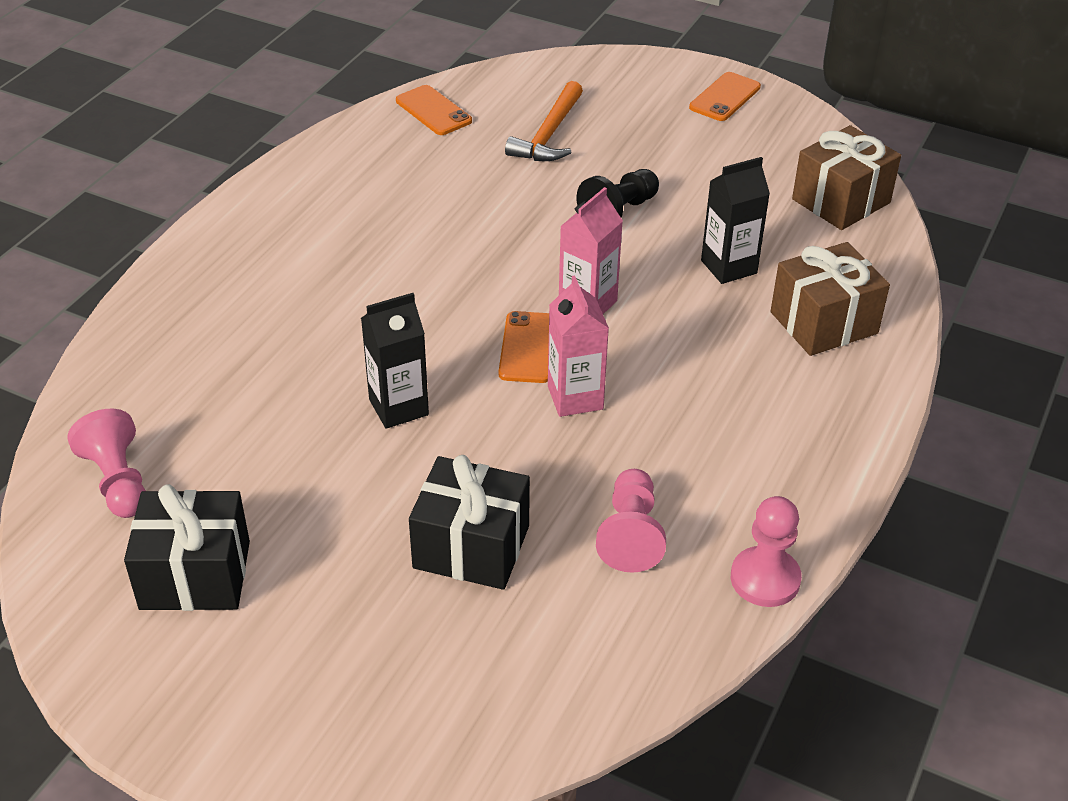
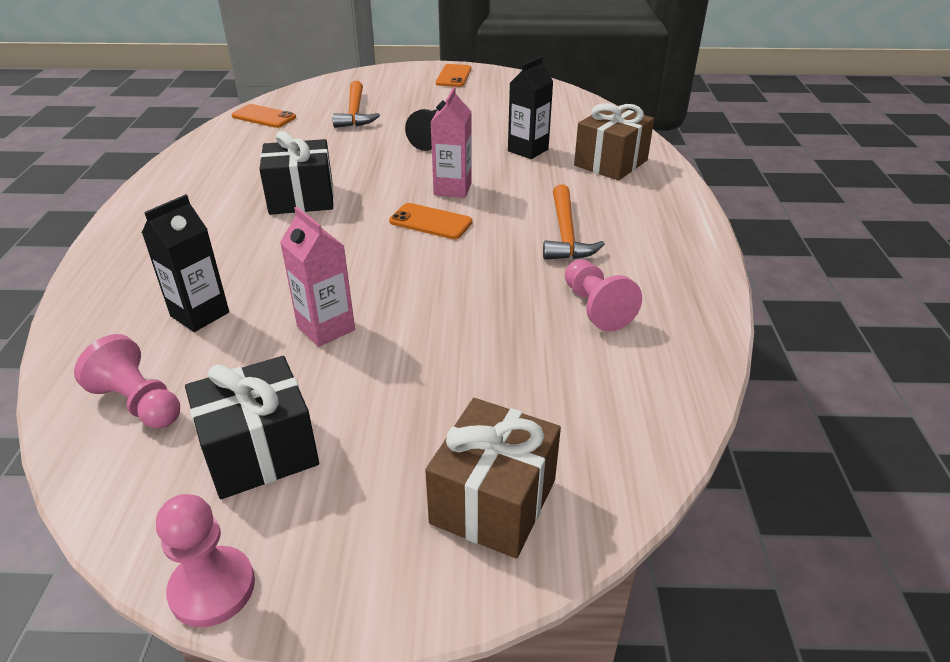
camera: 25 degrees left, 5 degrees down
(398, 407) = (360, 281): black carton -> black carton (200, 314)
(471, 547) = (486, 352): black gift -> black gift (301, 198)
(528, 348) = (430, 222): orange phone -> orange phone turned 45 degrees counterclockwise
(575, 398) = (487, 241): pink carton -> pink carton (326, 328)
(675, 419) = (565, 234): none -> orange hammer
(765, 579) = (707, 305): pink pawn -> pink pawn (212, 588)
(841, 201) = (565, 107): brown gift -> brown gift (493, 501)

